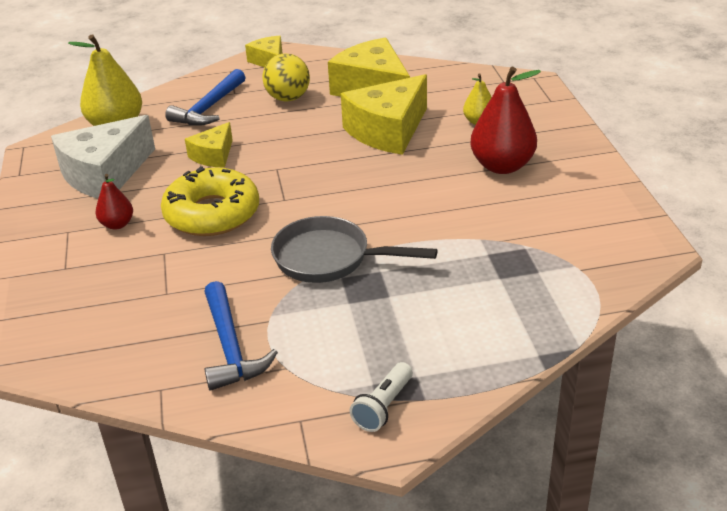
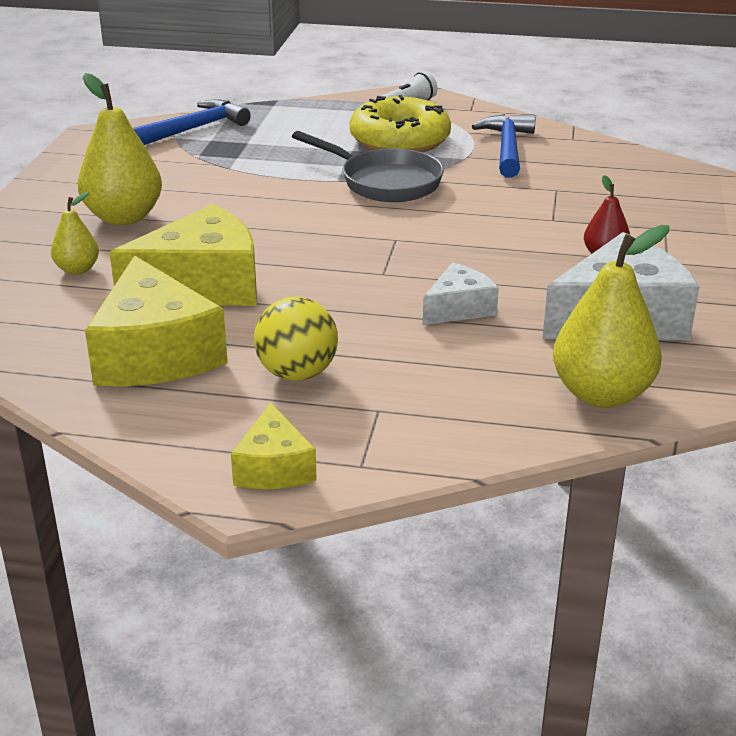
camera: 160 degrees left, 5 degrees down
(209, 108) = (435, 389): blue hammer -> blue hammer (194, 129)
(212, 213) = (487, 242): yellow donut -> yellow donut (400, 140)
(213, 155) = (459, 308): yellow cheese -> white cheese
(502, 166) = (124, 217): red pear -> yellow pear

